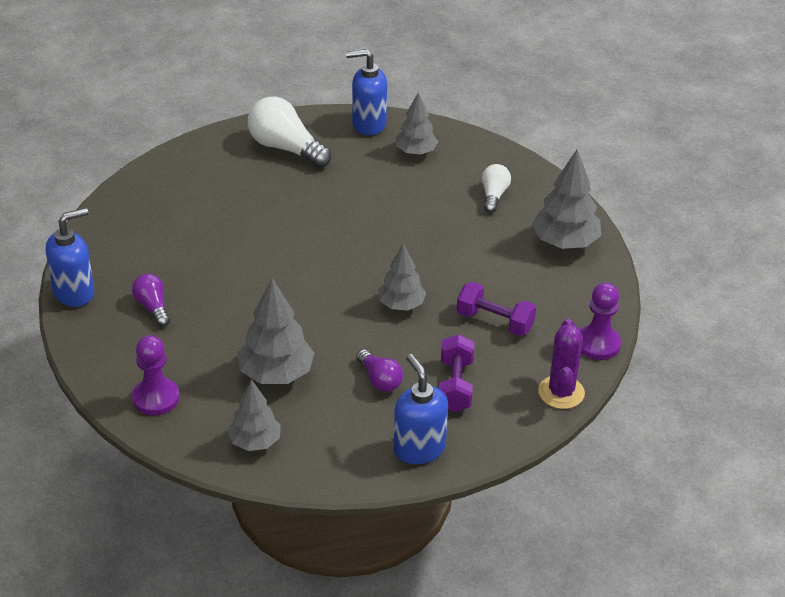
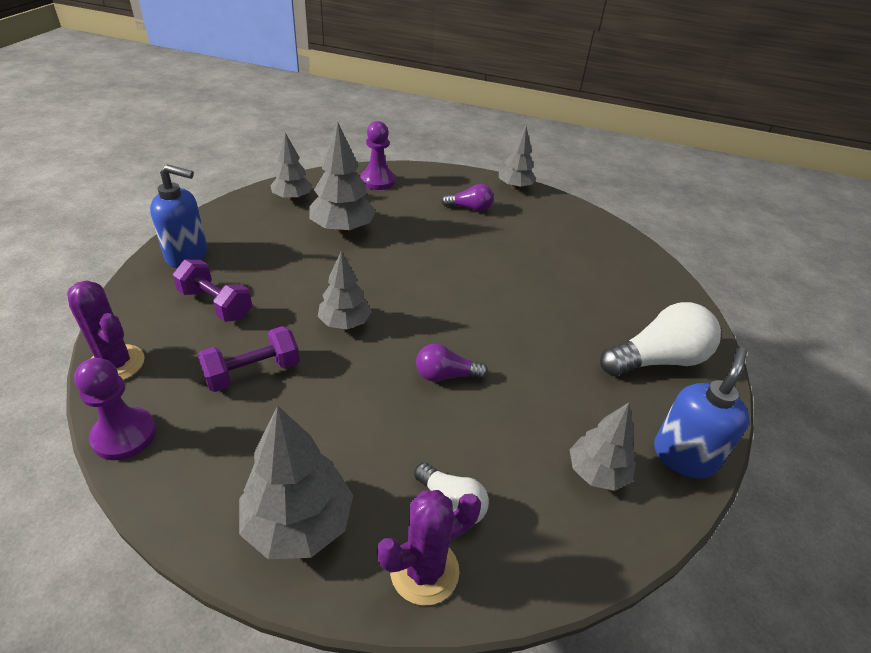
camera: 120 degrees right, 0 degrees up
(74, 292) = (515, 187): blue soap dispenser -> grey tree
(379, 380) = (276, 269): purple light bulb -> purple light bulb (445, 375)
(539, 190) = (424, 571): none -> purple cactus

